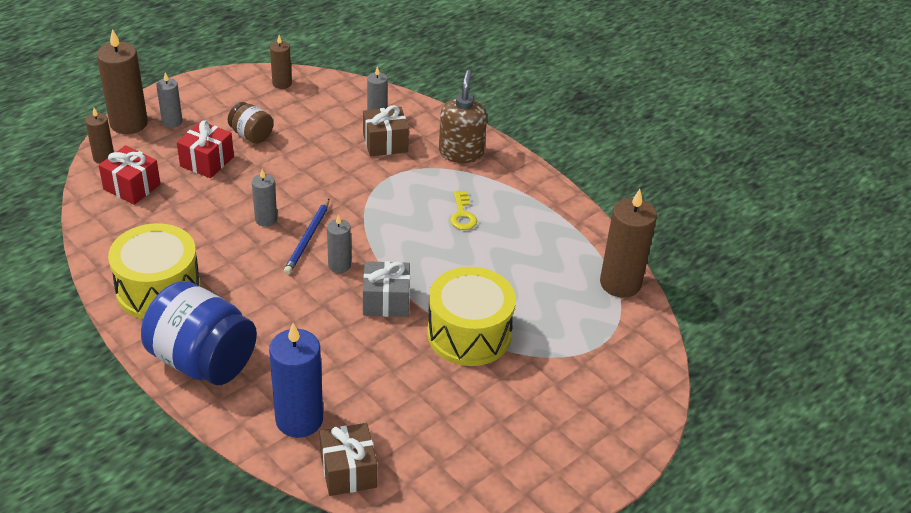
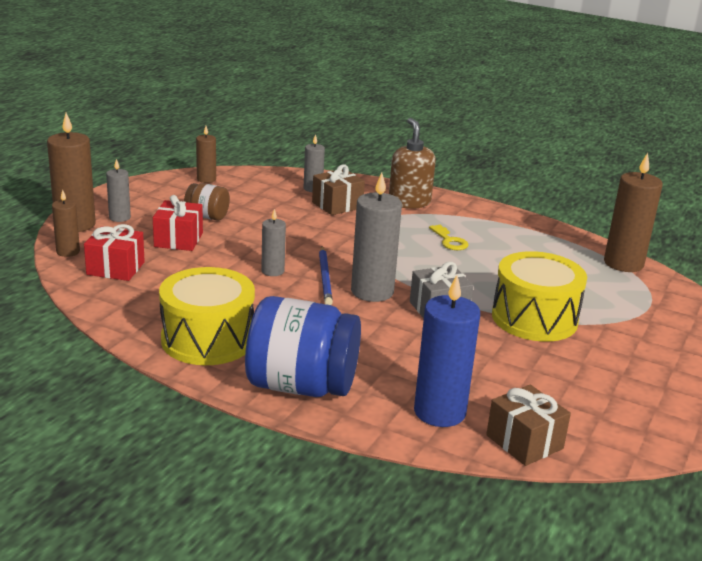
camera: 20 degrees left, 15 degrees down
(339, 265) = (372, 292): grey candle -> grey candle, size x1.82

